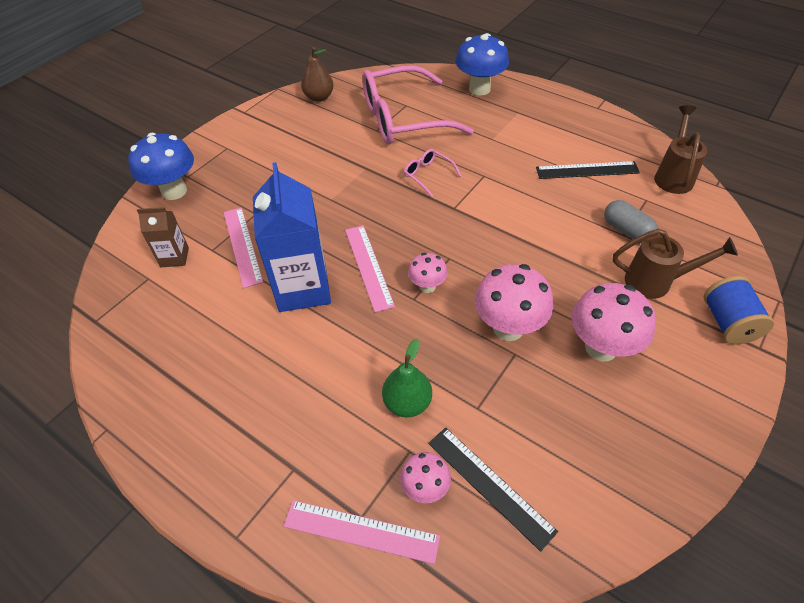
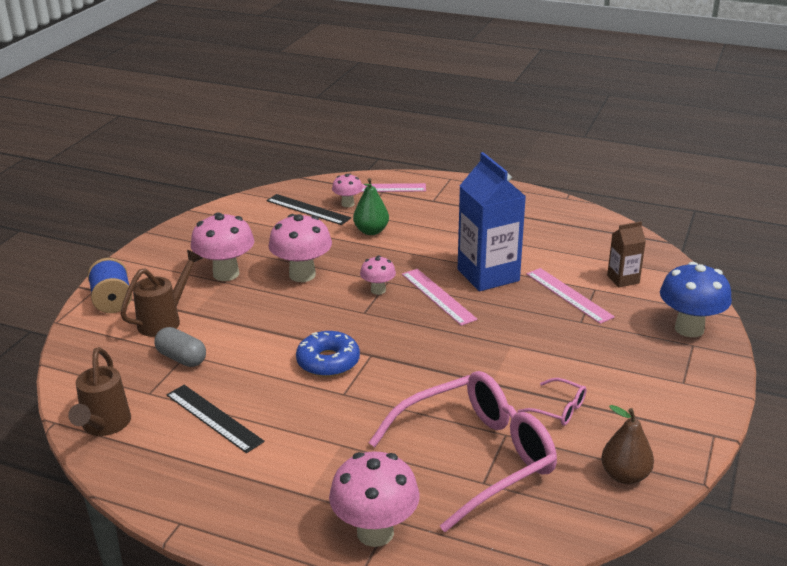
camera: 165 degrees right, 20 degrees down
(428, 175) = (412, 384): pink glasses -> pink glasses (558, 409)
(479, 89) = (375, 532): blue mushroom -> pink mushroom
(492, 206) = (328, 362): none -> blue donut
(587, 170) = (213, 418): black ruler -> black ruler turned 60 degrees clockwise
(656, 282) = (165, 320): brown watering can -> brown watering can turned 135 degrees clockwise

